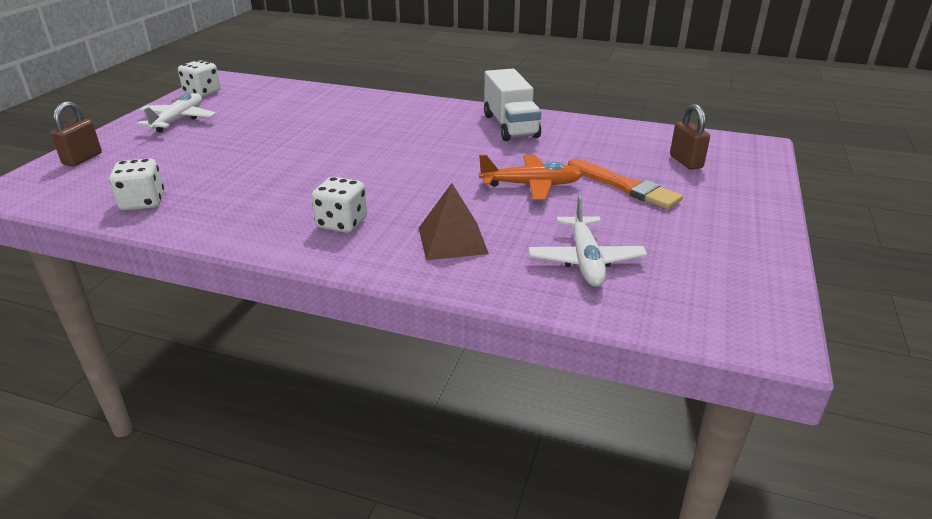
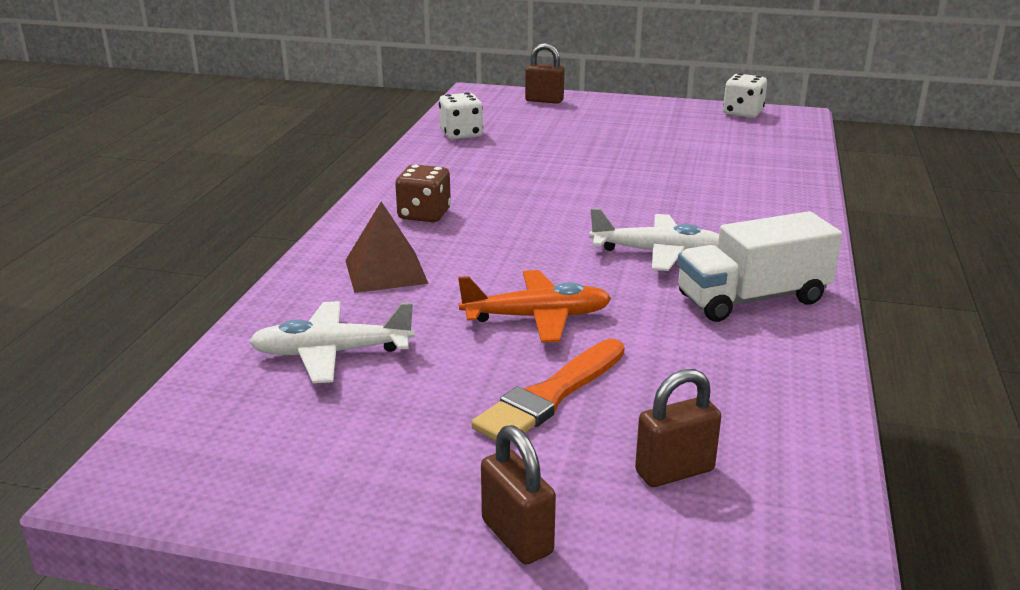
camera: 85 degrees right, 5 degrees down
(179, 120) = (654, 116): white plane -> white plane (658, 253)
(342, 223) = (424, 215): white dice -> brown dice
(531, 185) = (537, 317): orange plane -> orange plane turned 90 degrees counterclockwise
(755, 201) = (517, 537): none -> brown padlock

